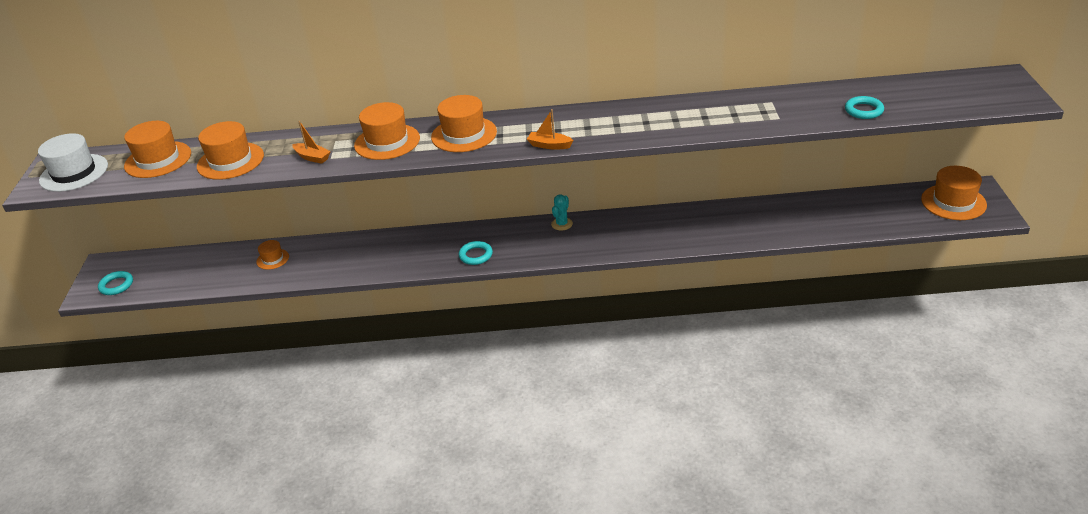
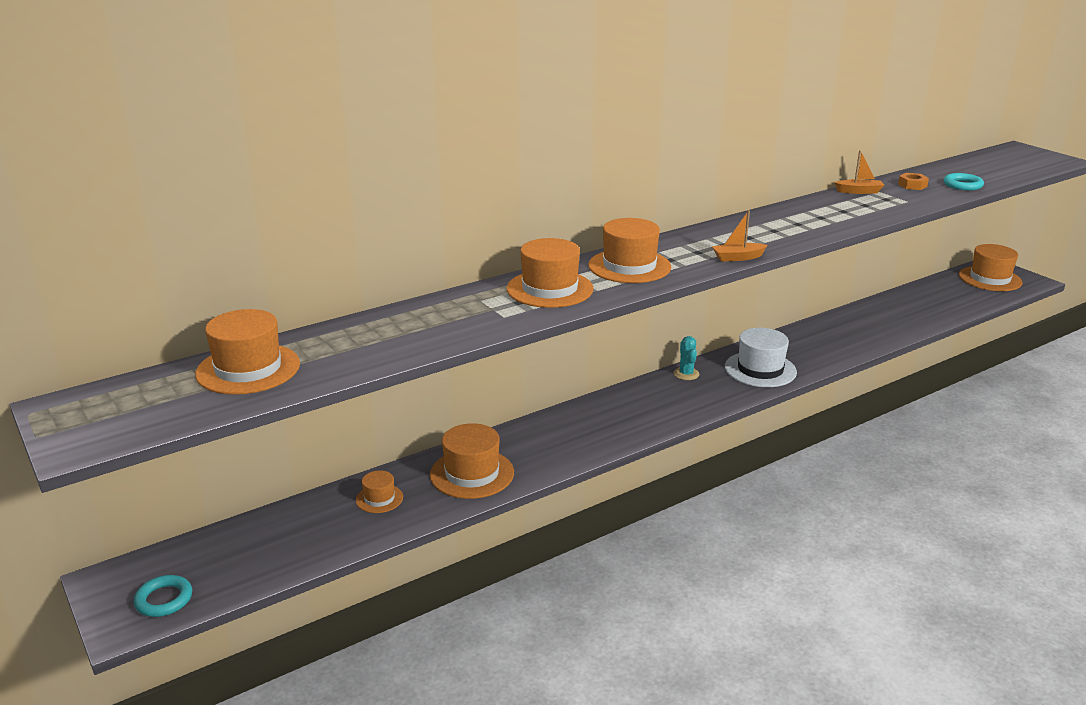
camera: 35 degrees left, 10 degrees down
(74, 173) = (121, 413): white hat -> white hat (760, 369)
(230, 161) = (367, 347): orange hat -> orange hat (472, 474)
(312, 157) = (478, 321): orange boat -> orange boat (859, 191)
(476, 255) = (633, 425): turquoise ring -> none
(814, 101) = (912, 185): none -> orange nut

